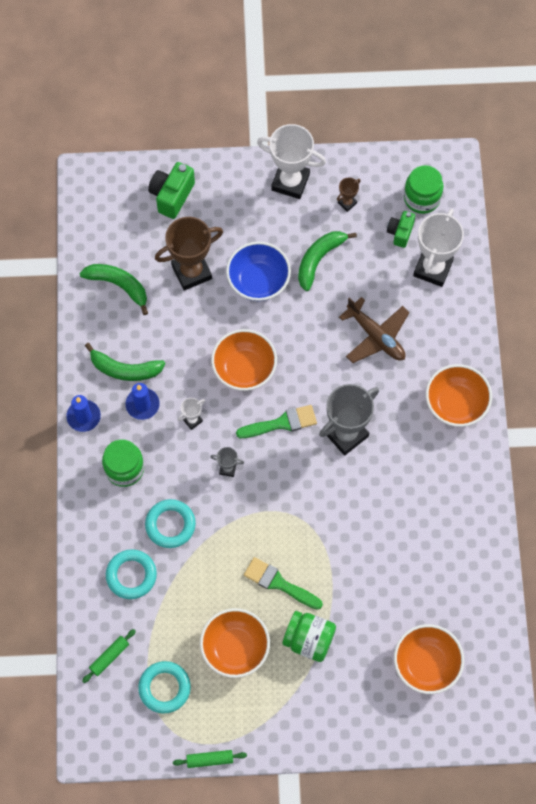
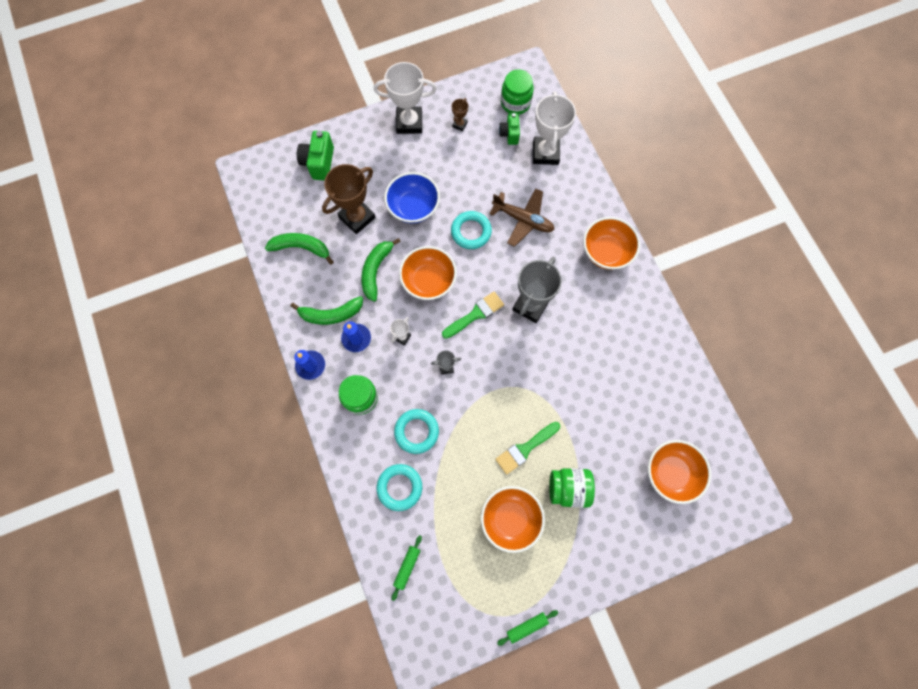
camera: 20 degrees left, 5 degrees up
(164, 688) = (464, 576): turquoise ring -> turquoise ring (471, 232)
(279, 583) = (525, 448): green brush -> green brush turned 45 degrees counterclockwise
(319, 259) = (455, 175): green banana -> green banana (376, 271)

